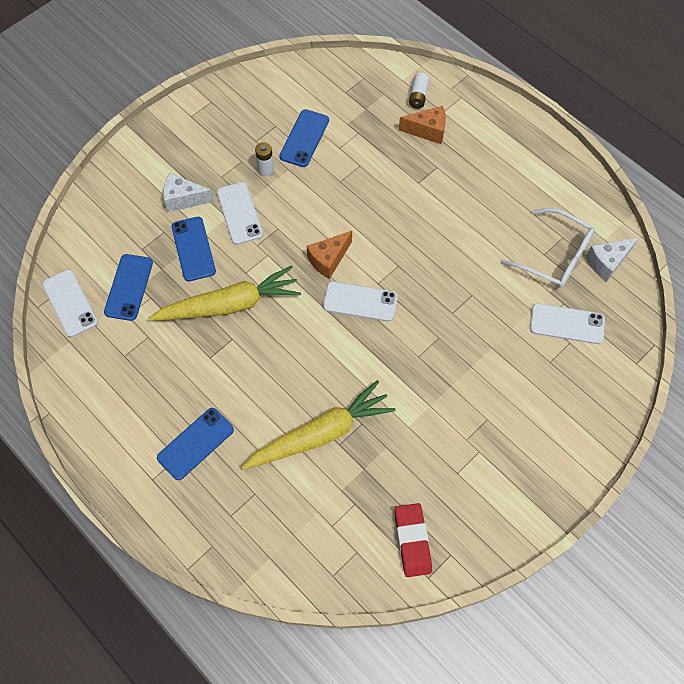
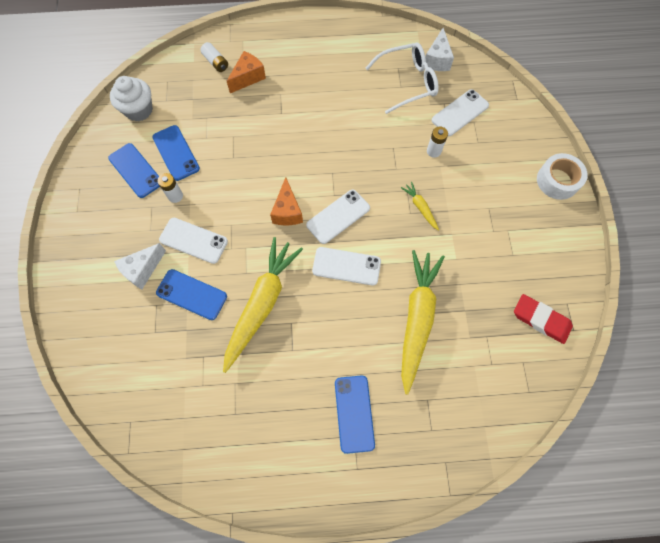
camera: 50 degrees left, 5 degrees up
(70, 303) = (150, 423): white phone -> white phone (346, 266)
(129, 287) = (179, 366): blue phone -> blue phone (135, 170)
(317, 81) = (139, 110): none -> white cupcake
(431, 360) = (420, 207): none -> yellow carrot
(501, 331) = (433, 151): none -> white battery
(577, 461) = (557, 181): none -> white tape

